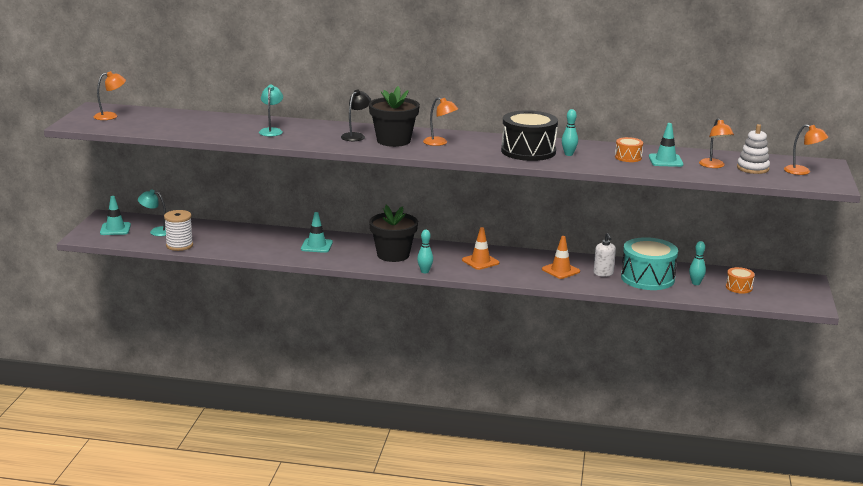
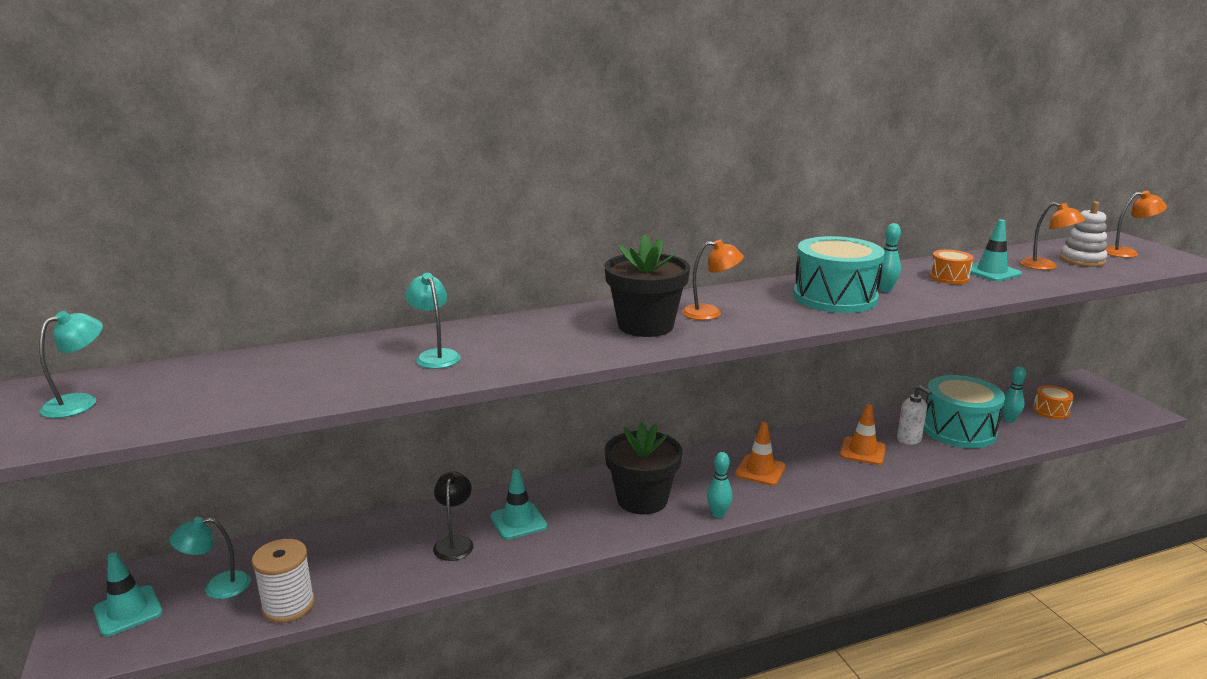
camera: 30 degrees left, 0 degrees up
(111, 116) = (80, 402): orange lamp -> turquoise lamp
(356, 136) = (579, 331): black lamp -> black lamp (454, 542)
(528, 151) = (835, 297): black drum -> turquoise drum

